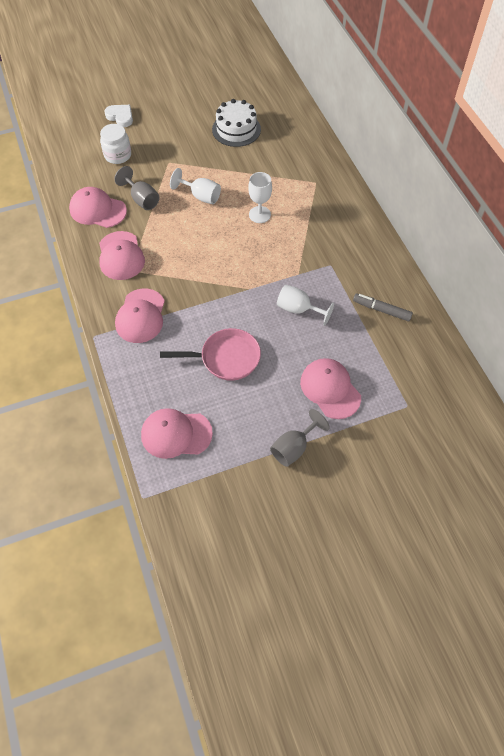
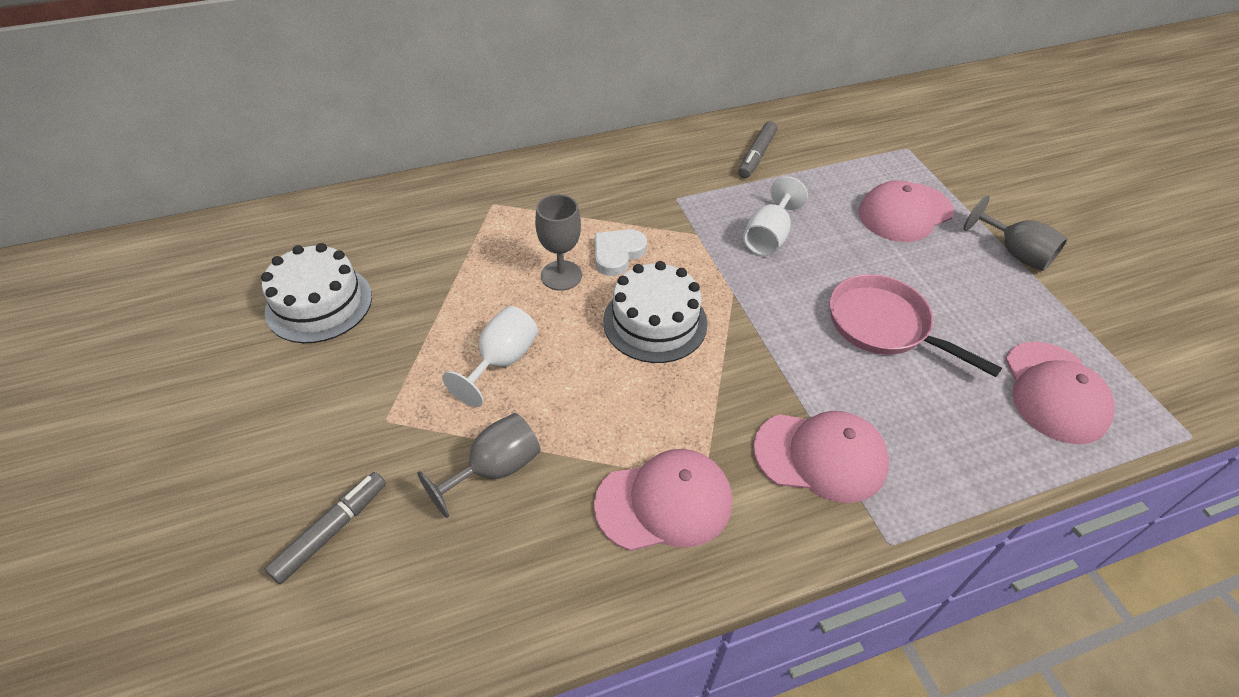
camera: 90 degrees left, 10 degrees down
(97, 210) = (517, 565): pink cap -> none
(118, 155) = (331, 531): white jar -> grey marker
(120, 117) = (182, 533): white heart -> white heart (617, 254)
(226, 358) = (884, 326): pink pan -> pink pan turned 45 degrees counterclockwise
(227, 254) = (655, 322): none -> white cake
(259, 214) = (561, 275): white goblet -> grey goblet

